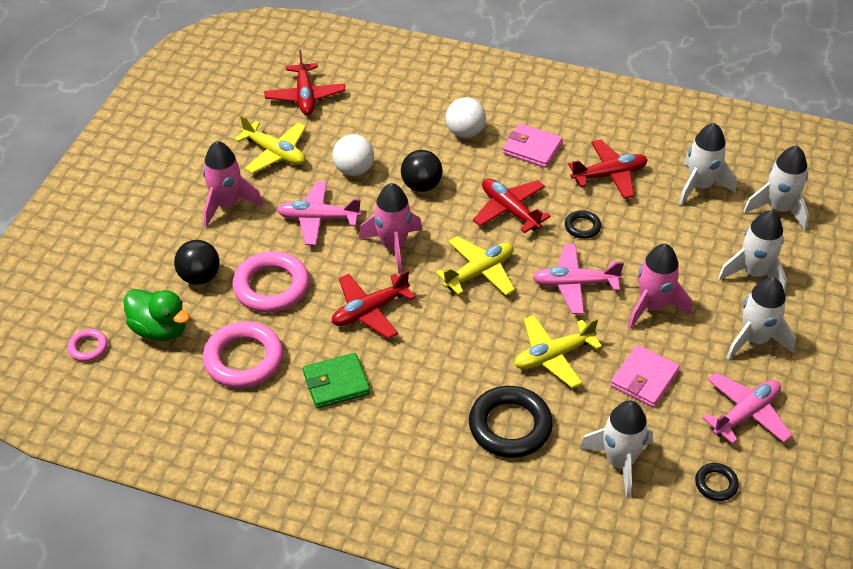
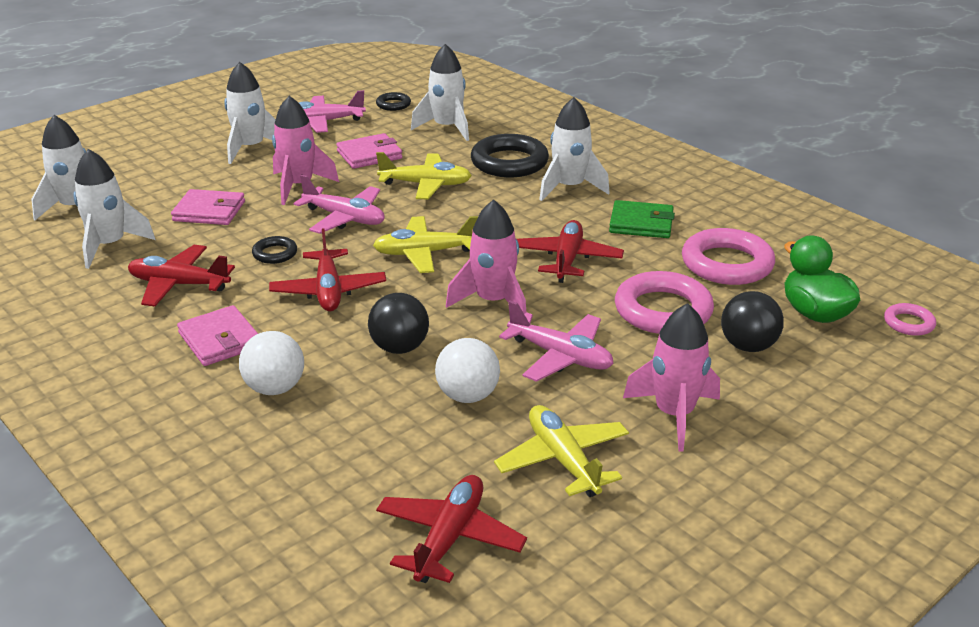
camera: 150 degrees left, 15 degrees down
(369, 311) = (567, 259): red plane -> red plane turned 75 degrees counterclockwise
(681, 247) = (209, 211): none -> pink wallet
(753, 273) = (180, 178): white rocket -> white rocket (569, 188)

